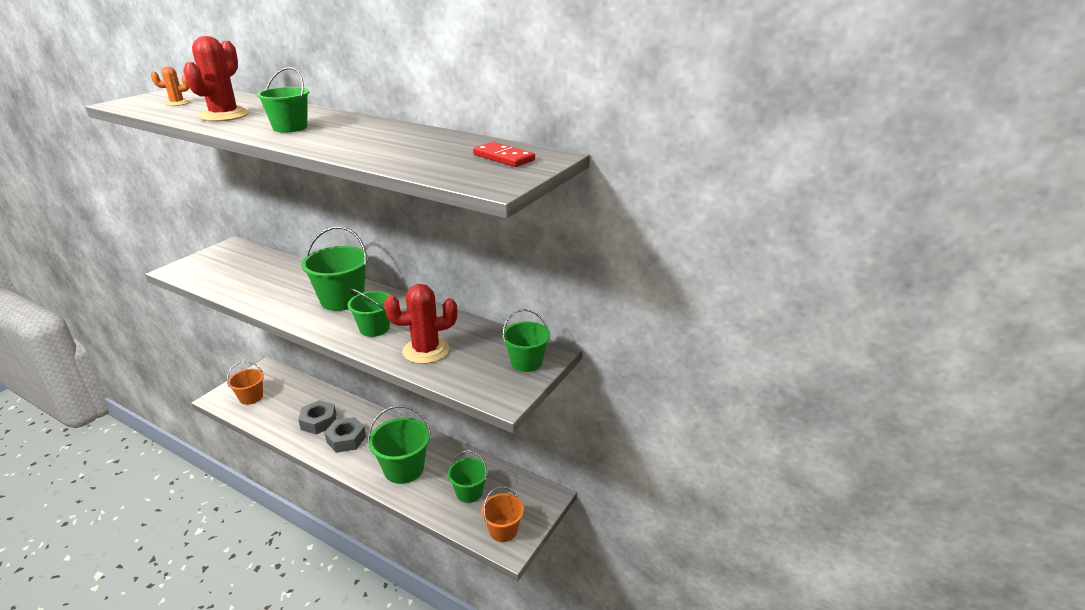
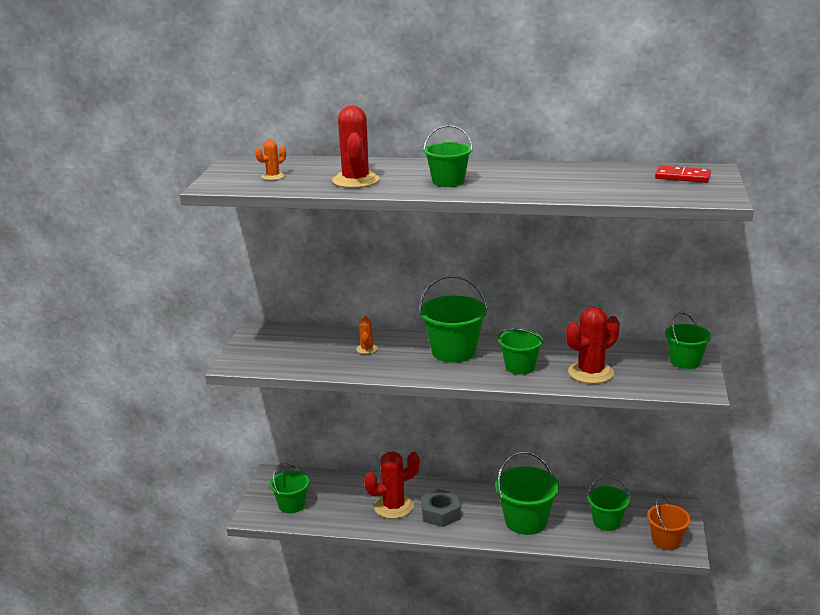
camera: 20 degrees left, 5 degrees down
(251, 397) = (292, 505): orange bucket -> green bucket
(281, 280) = (366, 349): none -> orange cactus
(318, 422) = (393, 506): grey nut -> red cactus

